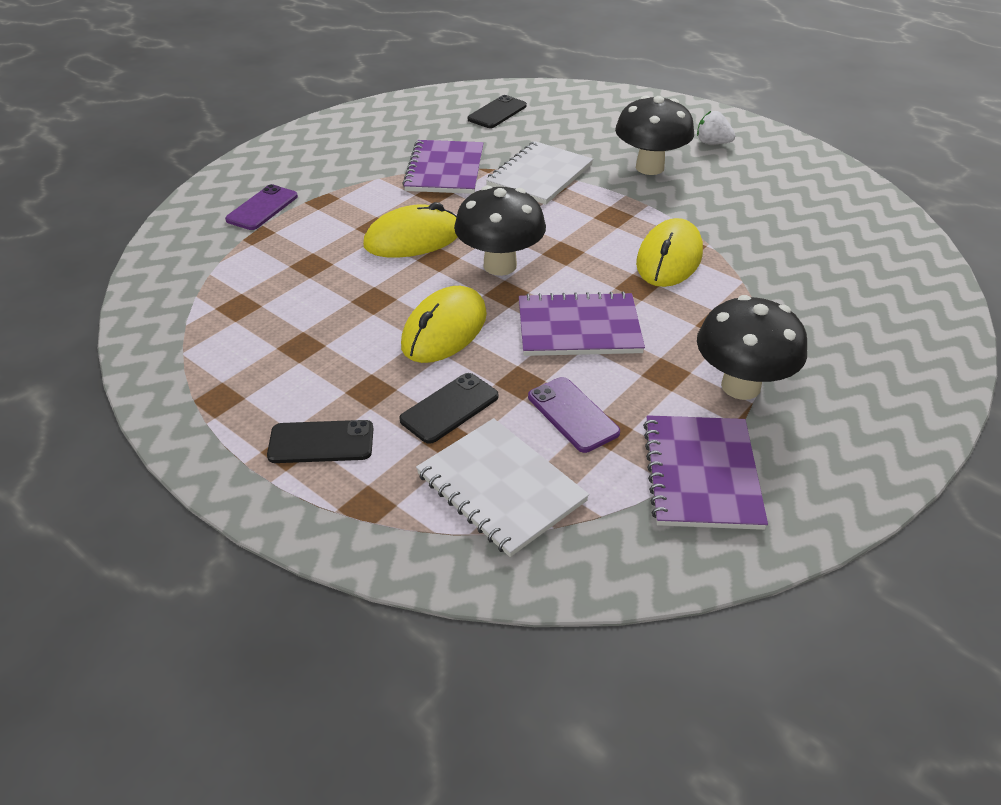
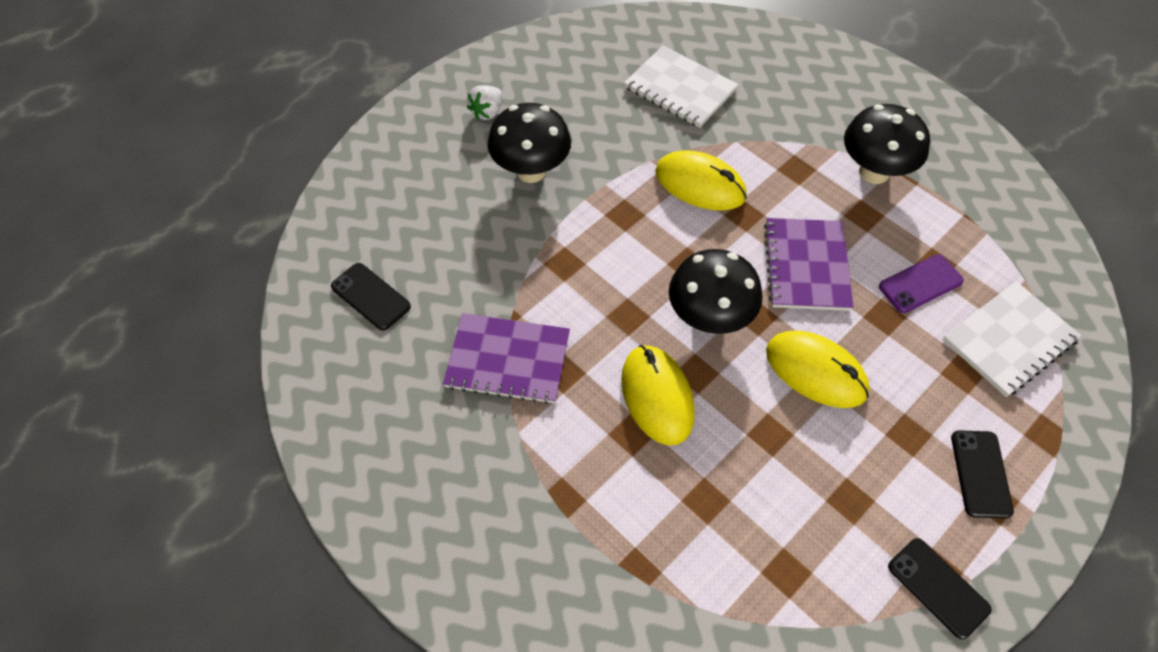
camera: 85 degrees left, 15 degrees up
(262, 208) = (577, 568): purple phone -> none
(449, 408) = (924, 371): black phone -> black phone (938, 587)
(540, 175) = (534, 268): white notebook -> white notebook (680, 89)
(701, 474) = (972, 214): purple notebook -> none

